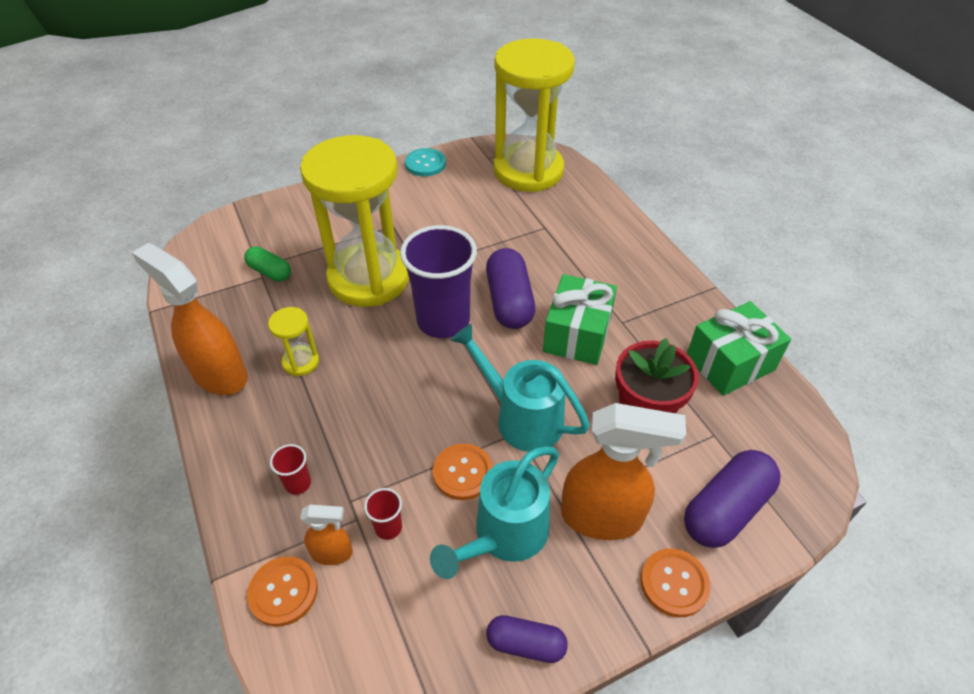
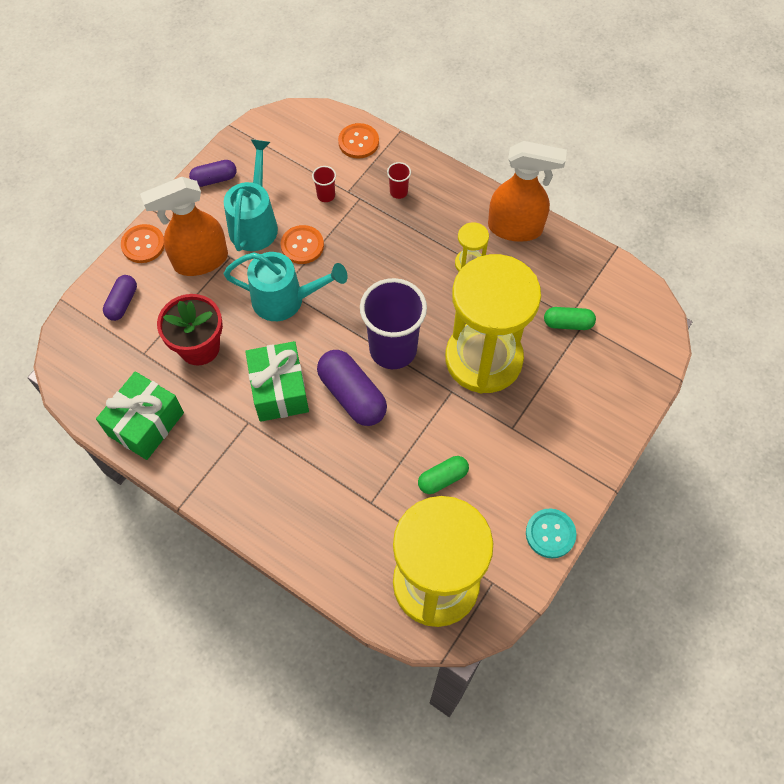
camera: 150 degrees right, 15 degrees up
(332, 553) = (347, 169): orange spray bottle -> none
(476, 219) = (442, 478): none -> green capsule
(726, 509) = (122, 303): purple capsule -> purple capsule, size x0.59

